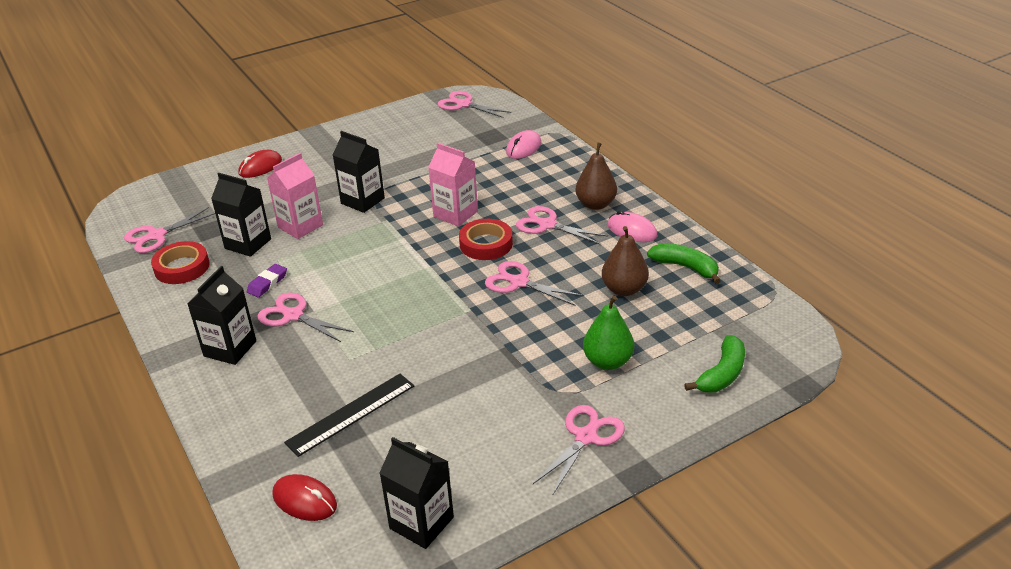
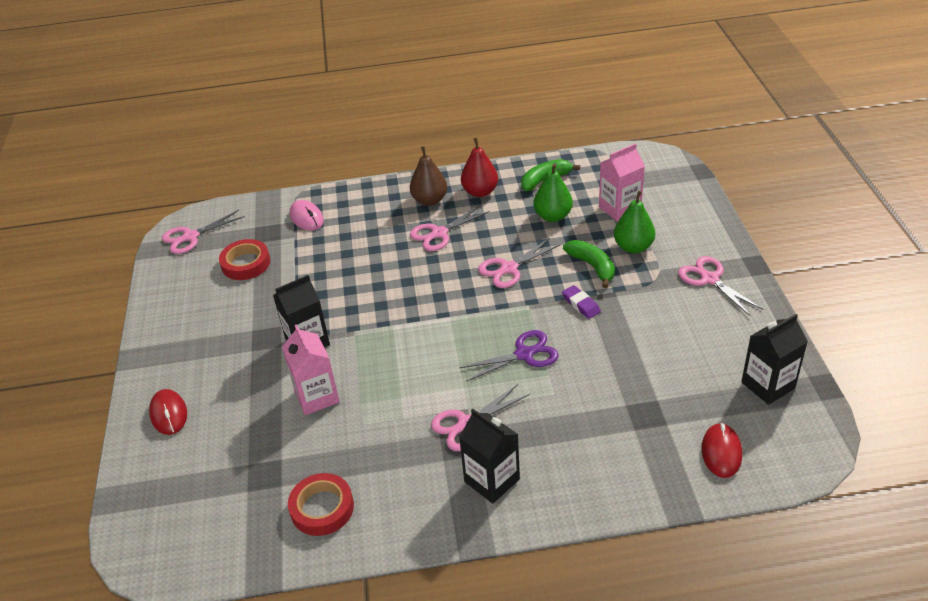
camera: 65 degrees left, 5 degrees up
(157, 236) = (239, 527): pink scissors -> none
(248, 244) = (318, 444): black carton -> none
(267, 283) = (401, 437): purple eraser -> purple eraser (581, 304)
(305, 500) = (721, 452): red mouse -> red mouse turned 45 degrees counterclockwise
(351, 414) = (627, 405): black ruler -> none
(397, 325) = (524, 354): none -> purple scissors
(455, 214) = (380, 283): pink carton -> pink carton (619, 209)
(486, 244) = (441, 275): red tape -> red tape (246, 263)
(624, 289) = (553, 216): brown pear -> green pear
(632, 230) = (480, 192): pink mouse -> red pear
(722, 374) = (672, 199): green banana -> green banana (592, 266)

